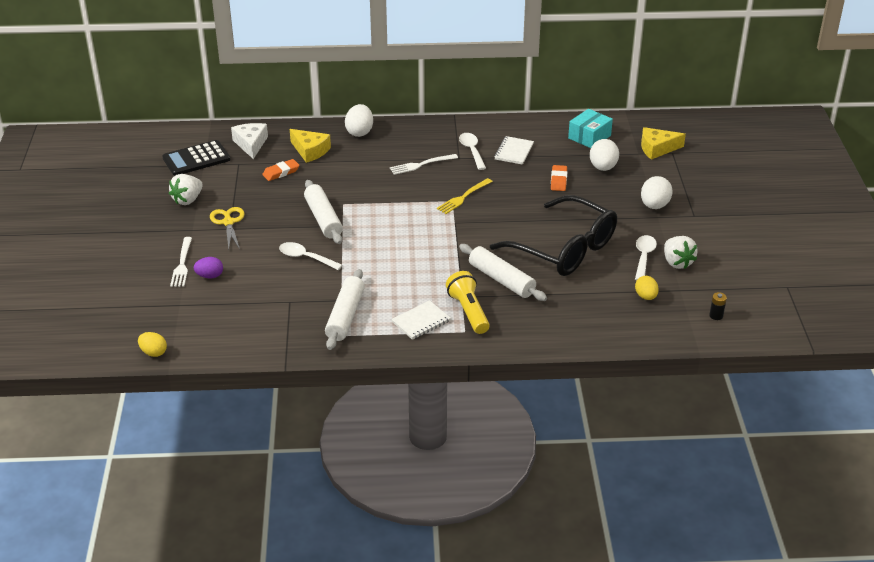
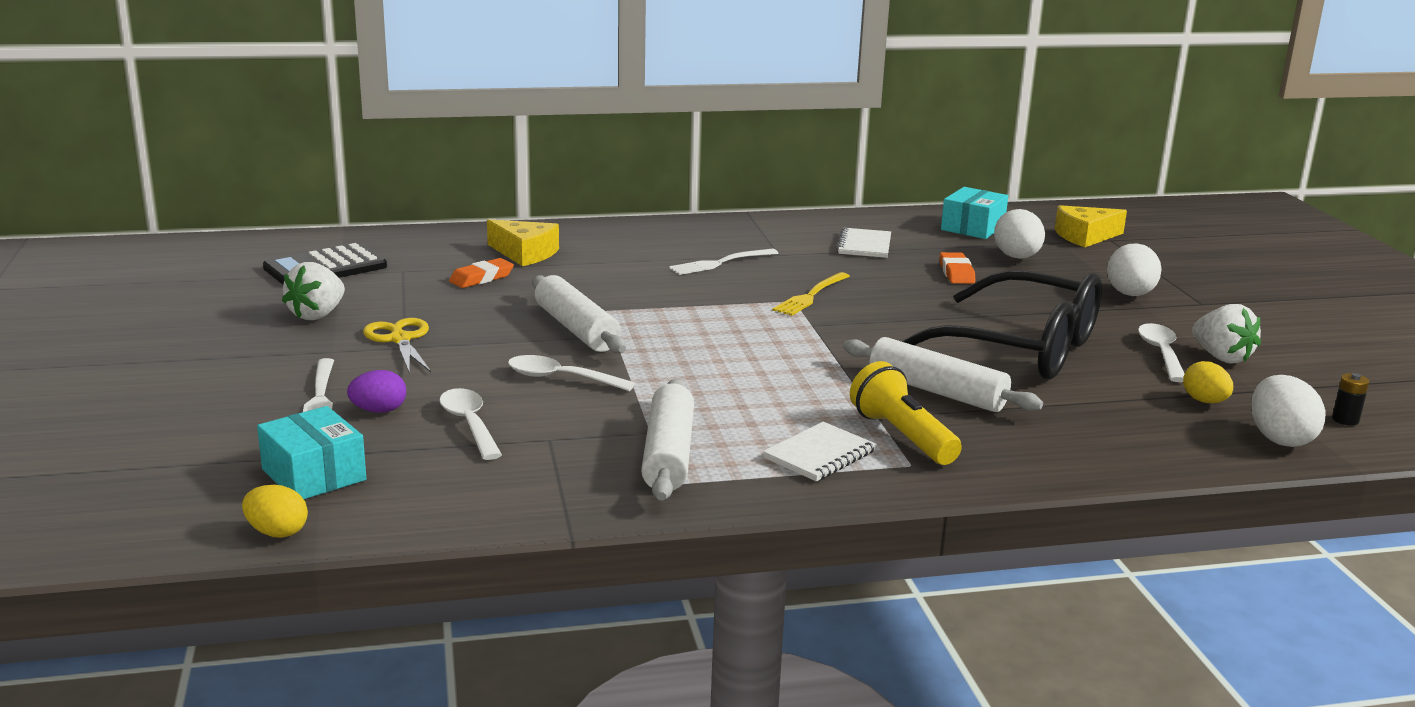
camera: 10 degrees left, 15 degrees down
(173, 318) = (314, 475): none -> turquoise box
(251, 144) = (419, 249): white cheese -> none
(359, 132) = (601, 232): white egg -> white egg (1280, 439)
(471, 151) = (796, 246): white spoon -> white spoon (469, 424)

